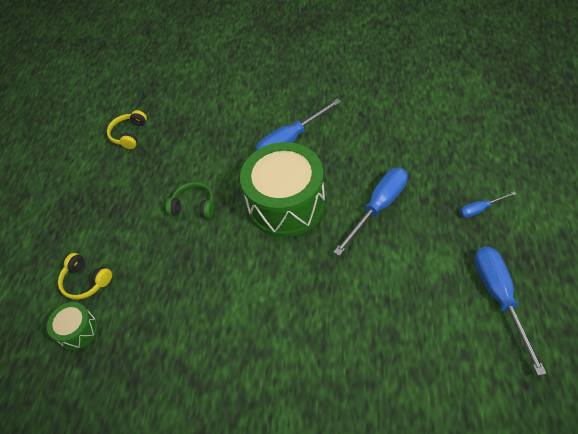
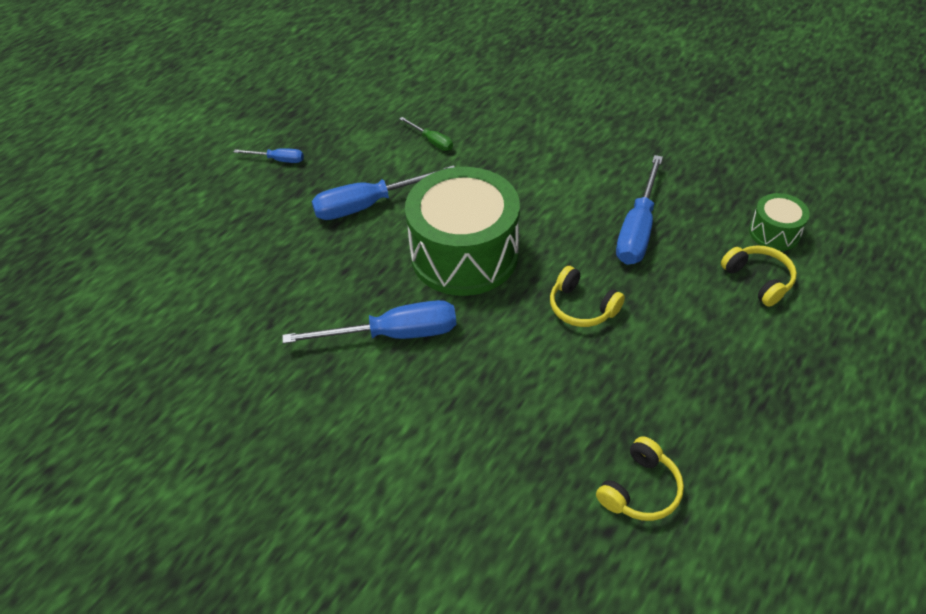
camera: 155 degrees left, 5 degrees down
(194, 206) = (582, 307): green headphones -> yellow headphones
(385, 288) = (432, 141): none -> green screwdriver
(499, 297) = (347, 100): blue screwdriver -> blue screwdriver (637, 229)

